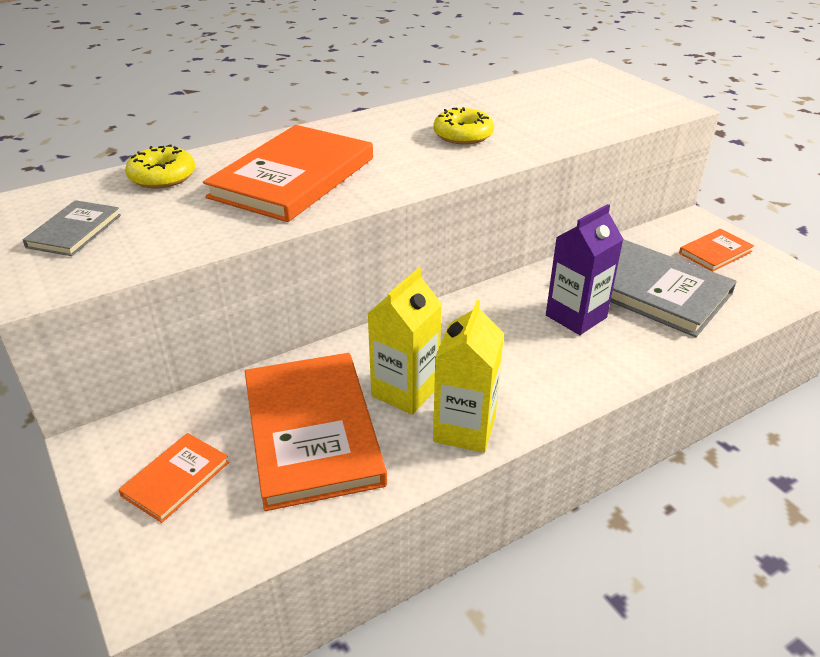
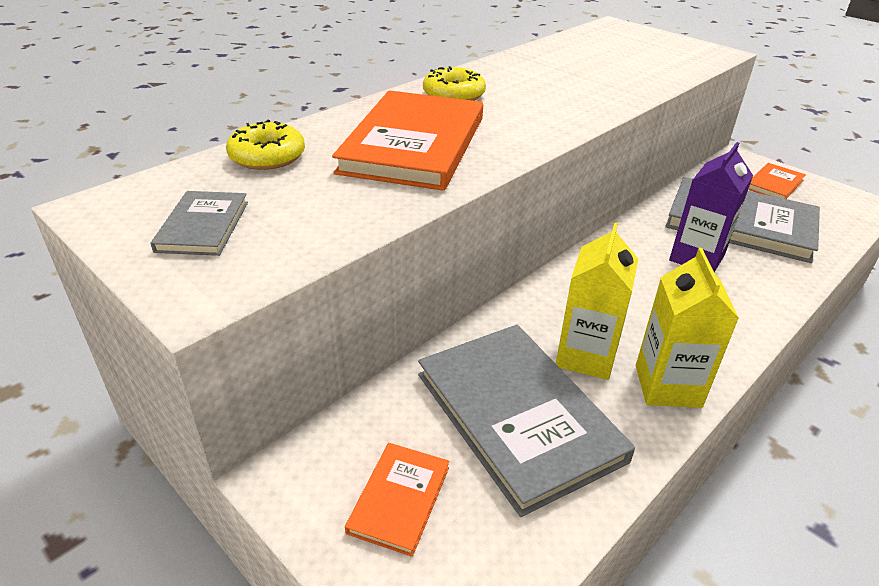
camera: 15 degrees left, 0 degrees up
(312, 431) = (517, 416): orange book -> grey book
(463, 135) = (551, 90): yellow donut -> yellow donut (453, 95)

